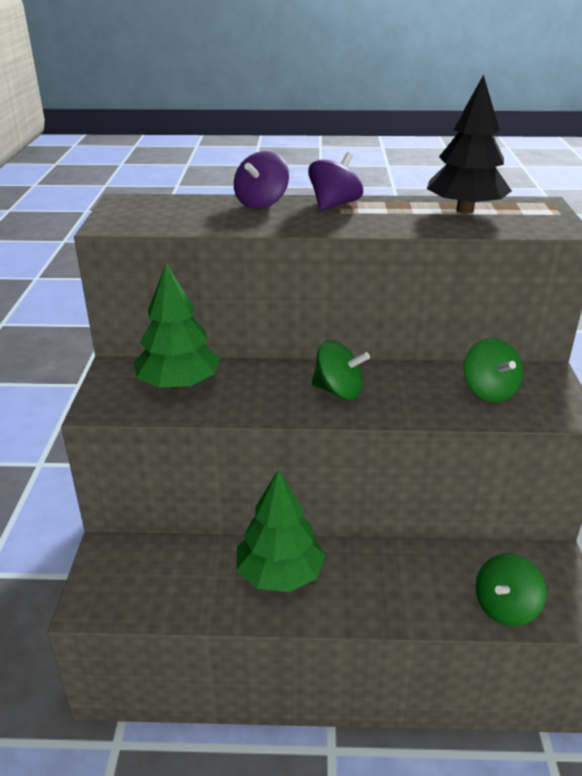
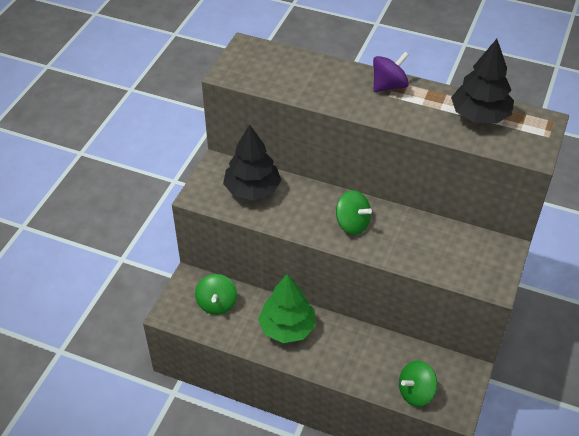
camera: 20 degrees right, 15 degrees up
(179, 384) = (252, 189): green tree -> black tree
(261, 203) = (338, 71): purple spinning top -> none
(489, 391) = (454, 252): green spinning top -> green spinning top (217, 304)

